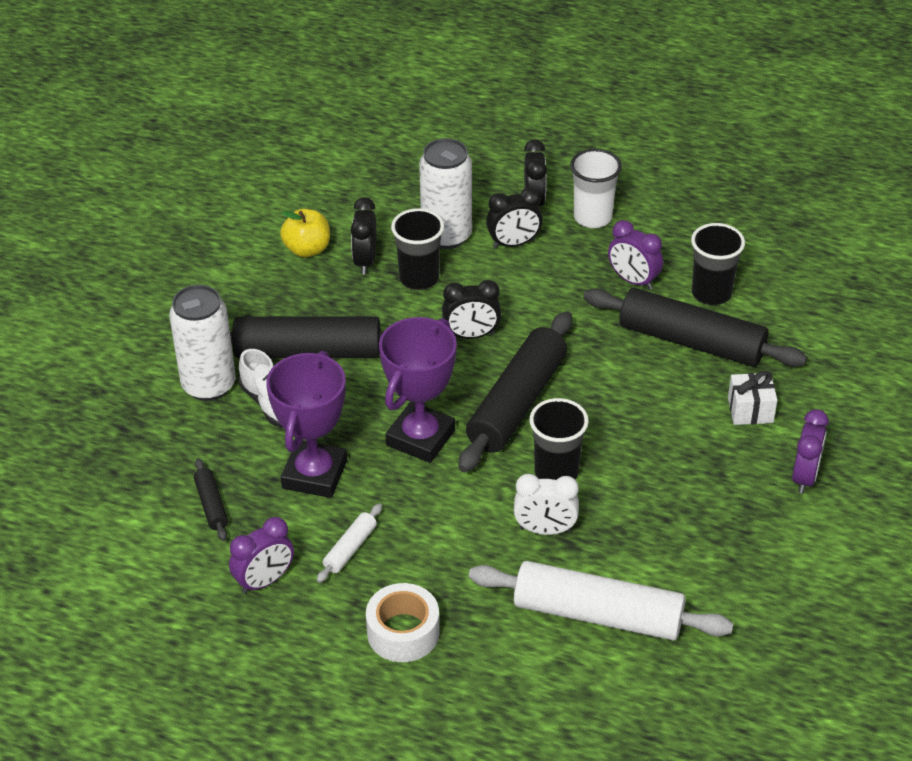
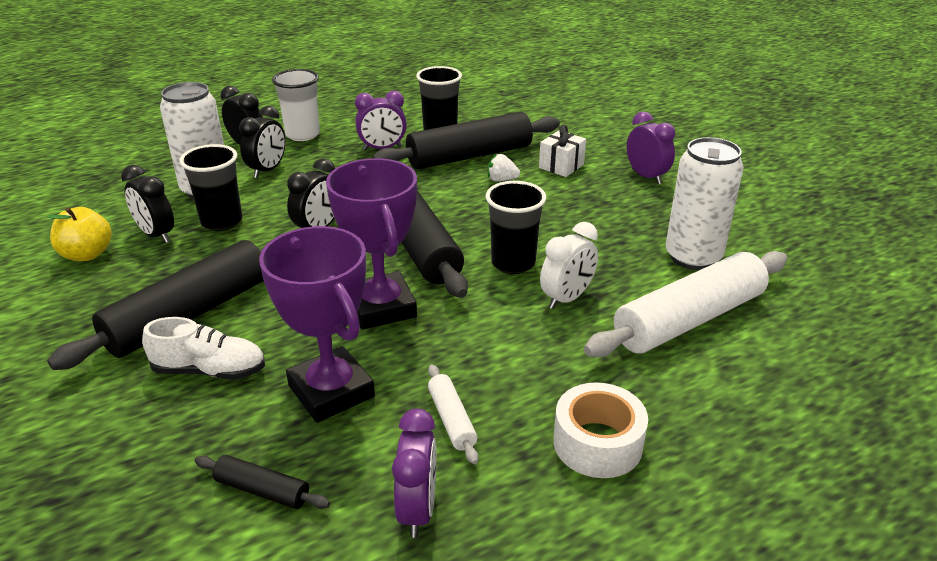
camera: 50 degrees left, 10 degrees down
(208, 385) = (115, 398): white can -> white can (693, 257)
(675, 387) = (501, 180): none -> white strawberry

